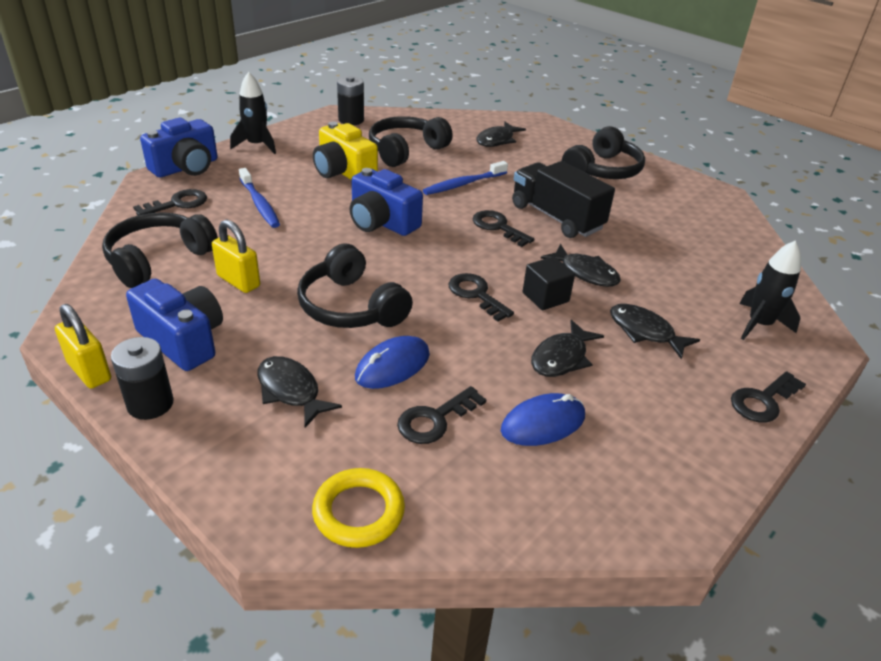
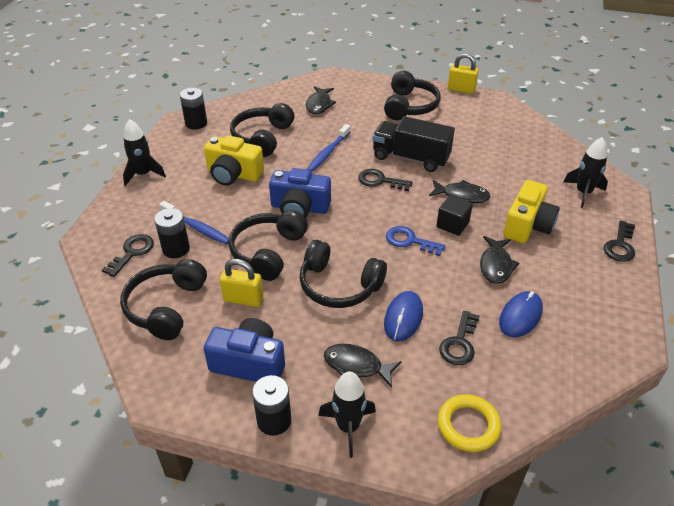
camera: 25 degrees left, 5 degrees up
(89, 371) = (207, 418): yellow padlock -> yellow padlock (461, 89)
(186, 167) = (105, 216): blue camera -> none
(219, 446) = (348, 427): none -> black rocket
(220, 215) = (176, 249): none -> black battery
(308, 249) = (268, 252): none -> black headphones
(476, 295) = (410, 241): black key -> blue key
(645, 332) = (527, 225): black fish -> yellow camera

